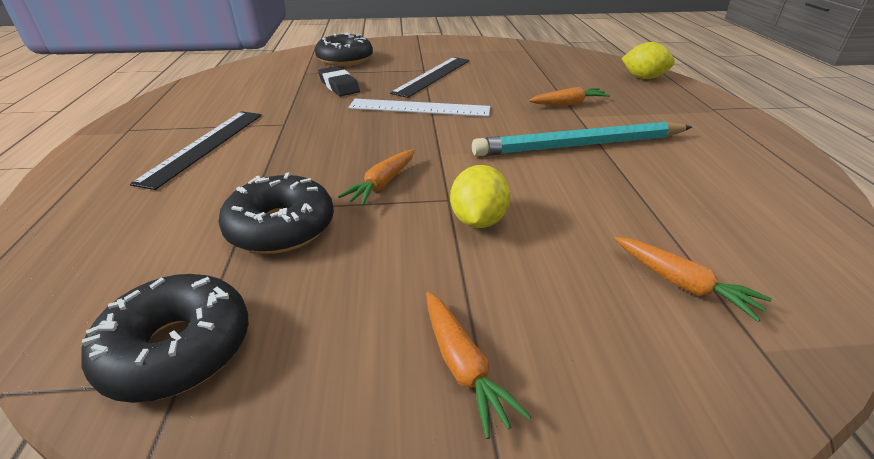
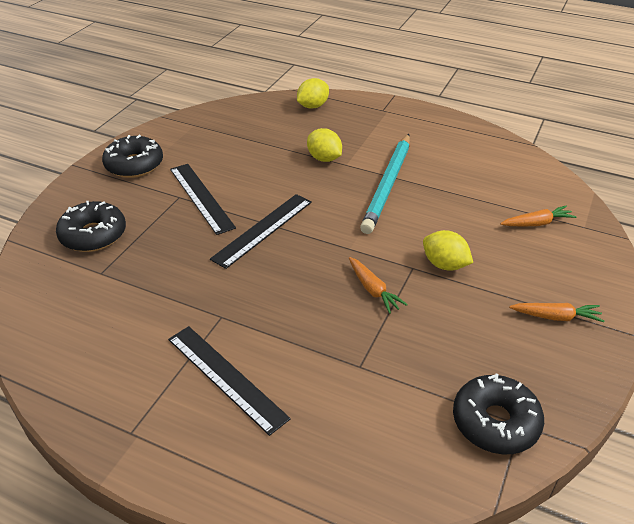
camera: 60 degrees left, 5 degrees up
(281, 227) = (397, 354): black donut -> black donut (134, 165)
(339, 86) = (164, 259): black eraser -> none
(419, 108) = (263, 230): white ruler -> black ruler
(568, 104) = (324, 158): orange carrot -> yellow lemon

